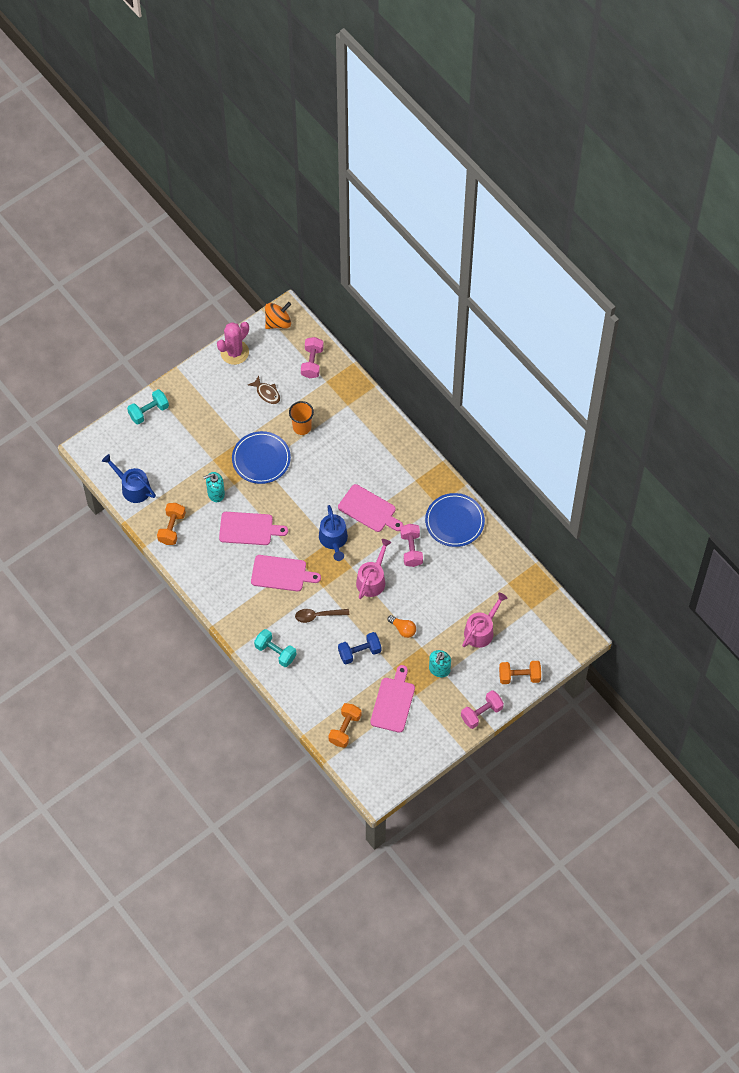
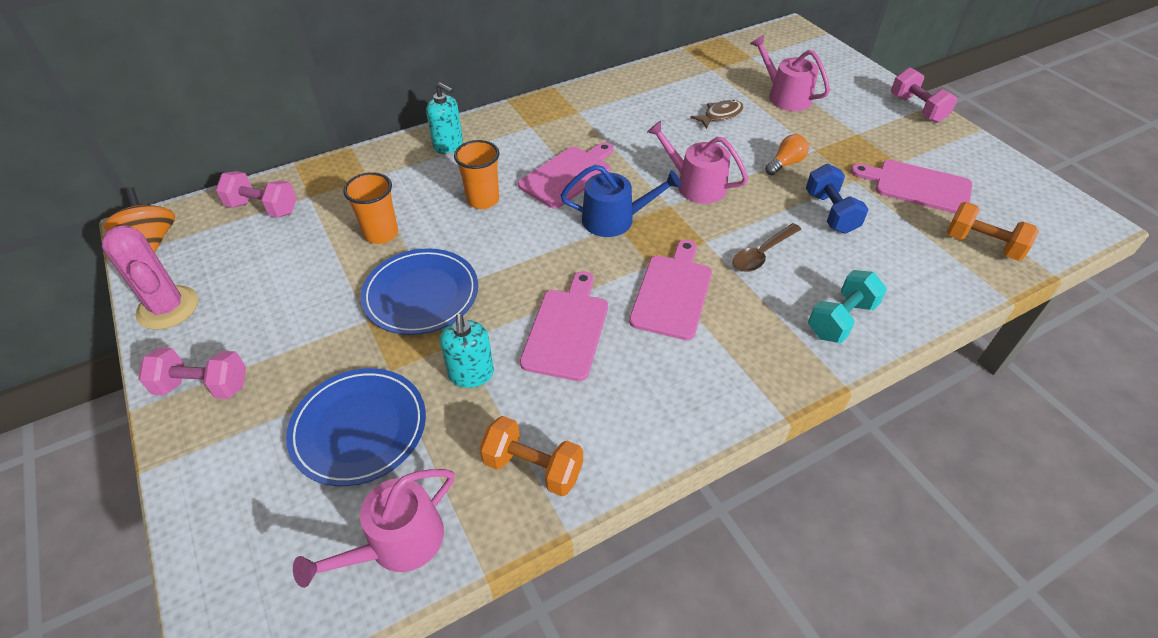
camera: 80 degrees left, 15 degrees down
(133, 487) = (397, 543): blue watering can -> pink watering can
(148, 411) = (208, 480): turquoise dumbbell -> none
(267, 393) = (286, 271): brown fish -> brown fish (720, 115)
(318, 616) = (762, 254): brown spoon -> brown spoon turned 45 degrees clockwise
(338, 470) = (483, 200): none -> orange cup
(411, 549) = (647, 142): pink dumbbell -> pink dumbbell (203, 386)
(439, 669) = (852, 137): turquoise soap dispenser -> turquoise soap dispenser (448, 145)
(454, 521) = (609, 100): blue plate -> blue plate (359, 428)
(519, 676) = (853, 75): orange dumbbell -> none

